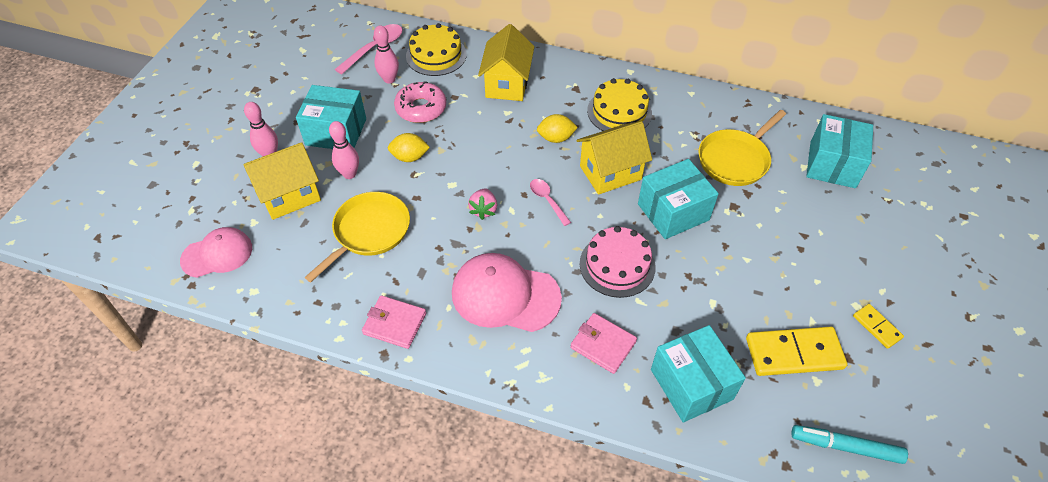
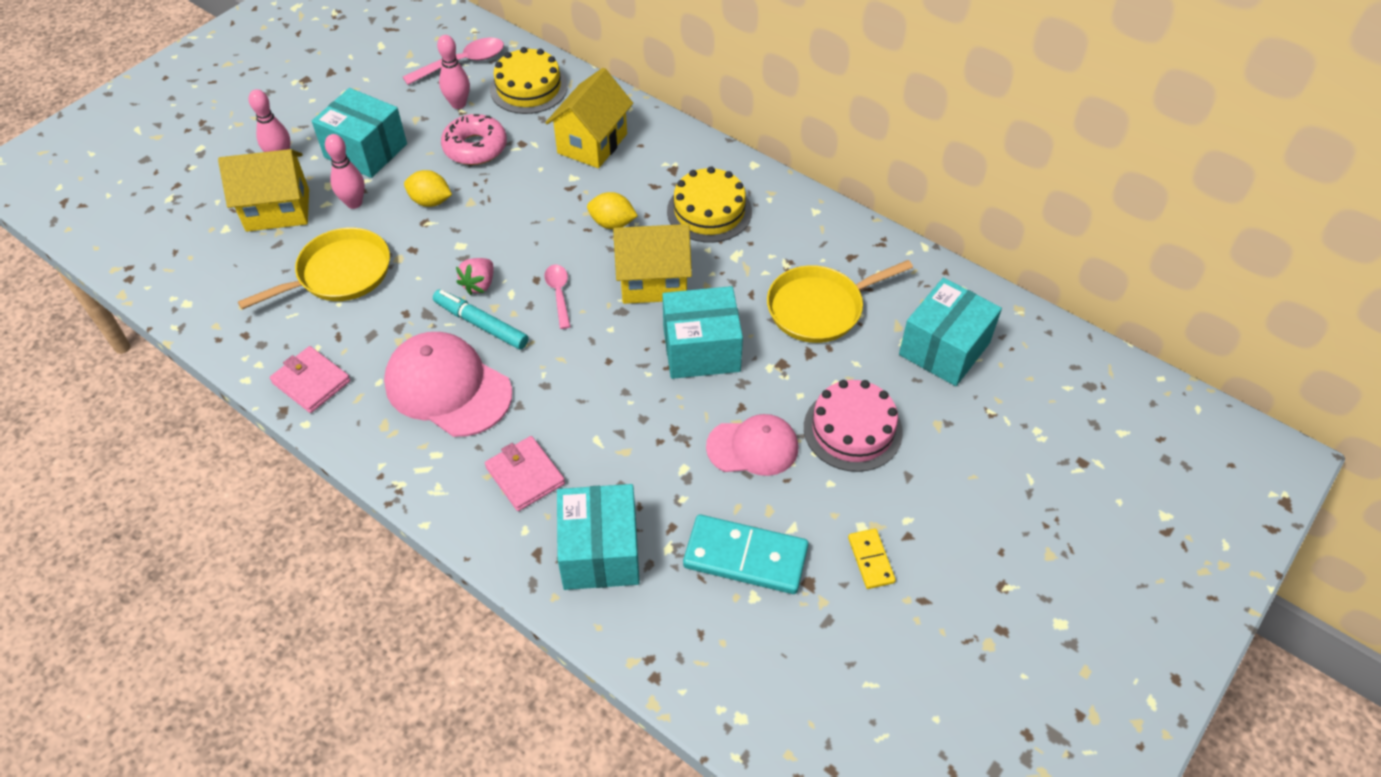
camera: 20 degrees right, 0 degrees up
(217, 254) = (170, 253): pink cap -> pink cap (753, 447)
(617, 265) = (596, 392): pink cake -> pink cake (852, 429)
(794, 353) = (745, 557): yellow domino -> turquoise domino
(845, 447) = (740, 681): turquoise marker -> turquoise marker (481, 324)

